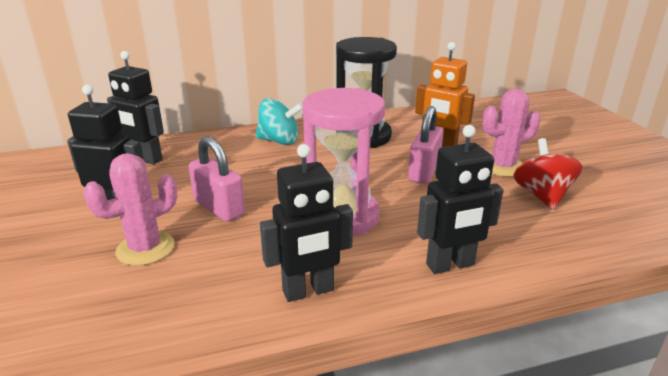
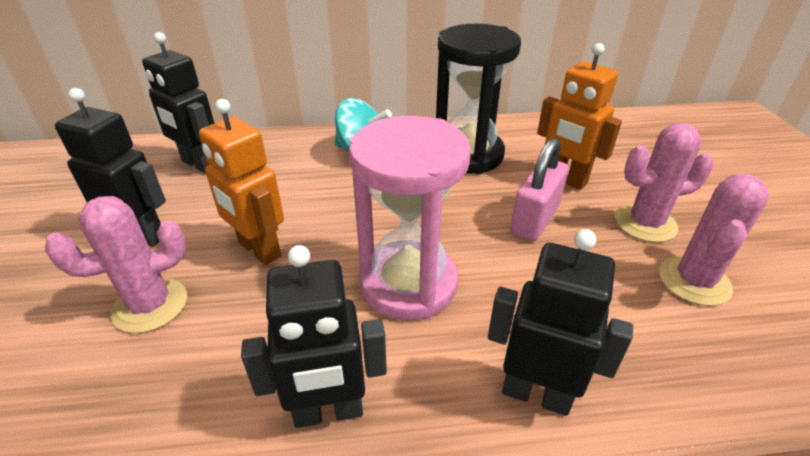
camera: 10 degrees right, 10 degrees up
(219, 208) = (259, 250): pink padlock -> orange robot
(450, 265) = (536, 394): black robot -> black robot turned 150 degrees counterclockwise
(542, 195) = (694, 281): red spinning top -> pink cactus

